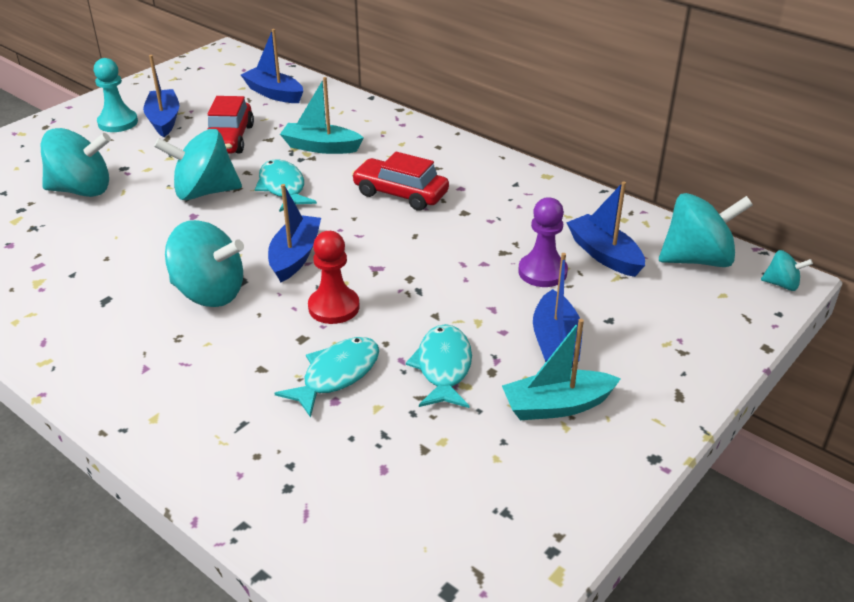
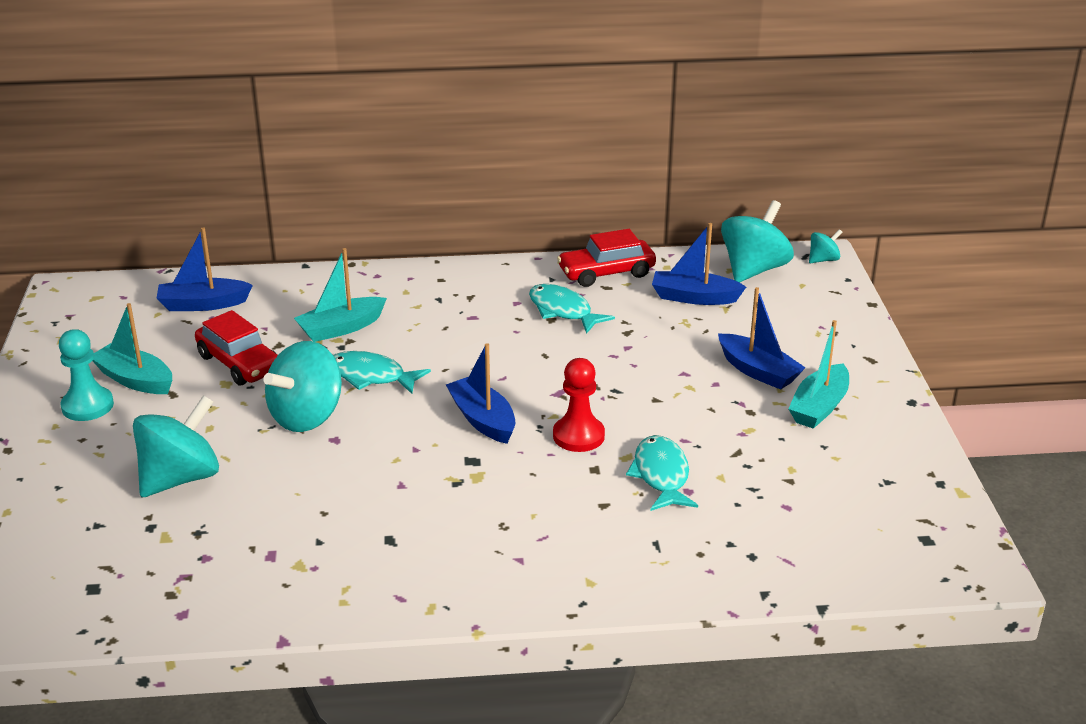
camera: 45 degrees left, 5 degrees down
(164, 120) = (135, 380): blue boat -> turquoise boat
(209, 293) = (466, 483): turquoise spinning top -> none
(400, 194) = (478, 331): red car -> red car (606, 273)
(443, 367) = (718, 427): turquoise fish -> turquoise fish (563, 311)
(542, 272) = (675, 331): purple pawn -> none

